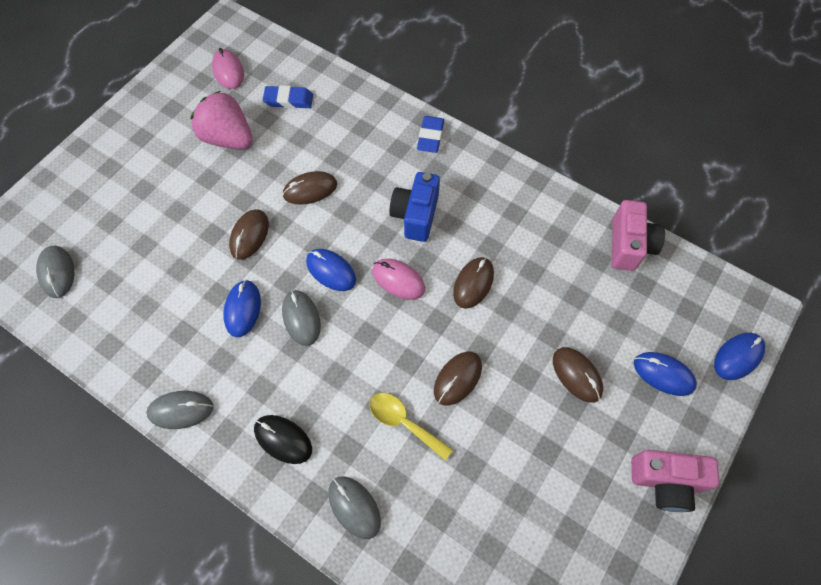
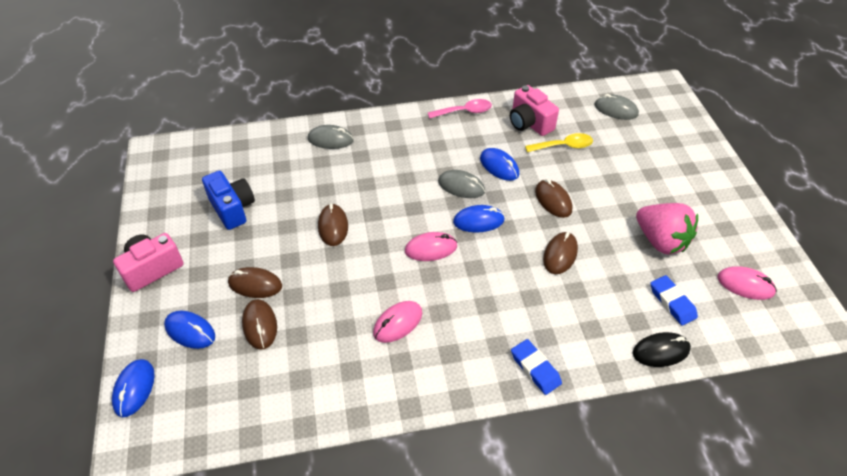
camera: 135 degrees right, 15 degrees down
(181, 410) = (464, 111): grey mouse -> pink spoon
(228, 138) = (660, 241): pink strawberry -> pink strawberry turned 60 degrees clockwise
(283, 439) = (399, 136): black mouse -> black mouse (661, 351)
(289, 100) = (672, 302): blue eraser -> blue eraser turned 75 degrees counterclockwise
(403, 422) = (343, 186): yellow spoon -> yellow spoon (564, 146)
(415, 215) = (470, 297): blue camera -> blue camera (232, 209)
(473, 283) = (379, 285): brown mouse -> brown mouse (260, 325)
(489, 241) = (398, 323): none -> pink mouse
(629, 245) = (283, 412): pink camera -> pink camera (529, 123)
(663, 374) = (190, 331): blue mouse -> blue mouse turned 45 degrees clockwise

